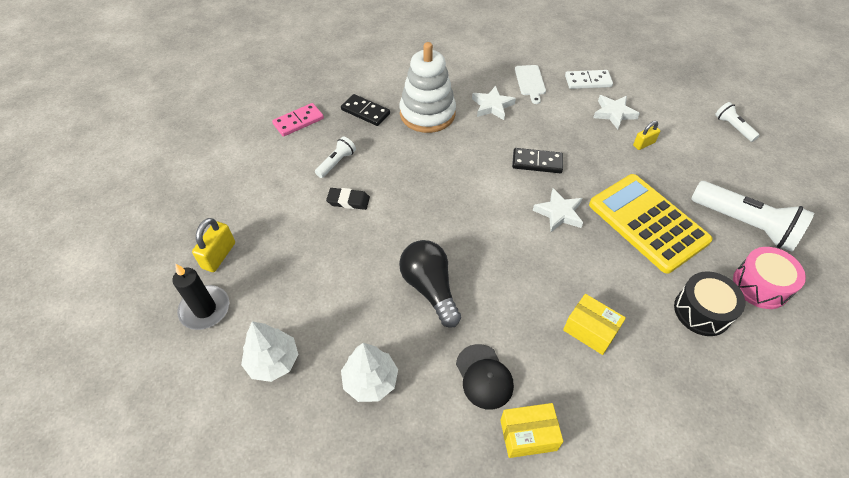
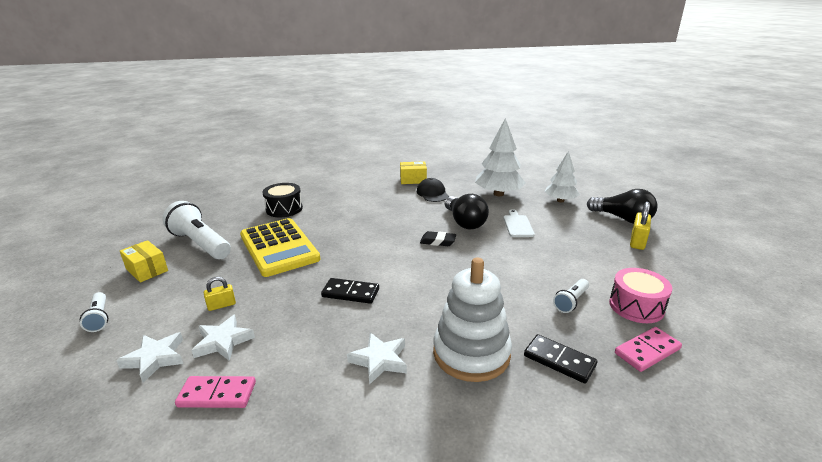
camera: 175 degrees left, 25 degrees down
(205, 309) = (622, 218): black candle -> black light bulb
(348, 201) = (544, 270): black eraser -> black eraser (438, 241)
(370, 381) = (498, 194): white tree -> white tree, size x1.52
(530, 82) = (307, 398): white cutting board -> white cutting board (517, 225)
(559, 213) = (350, 255): white star -> white star (155, 358)
(588, 81) = (217, 394): white domino -> pink domino
(590, 330) = (361, 205): yellow box -> yellow box (147, 270)
(760, 285) = (232, 217): pink drum -> pink drum (636, 306)

